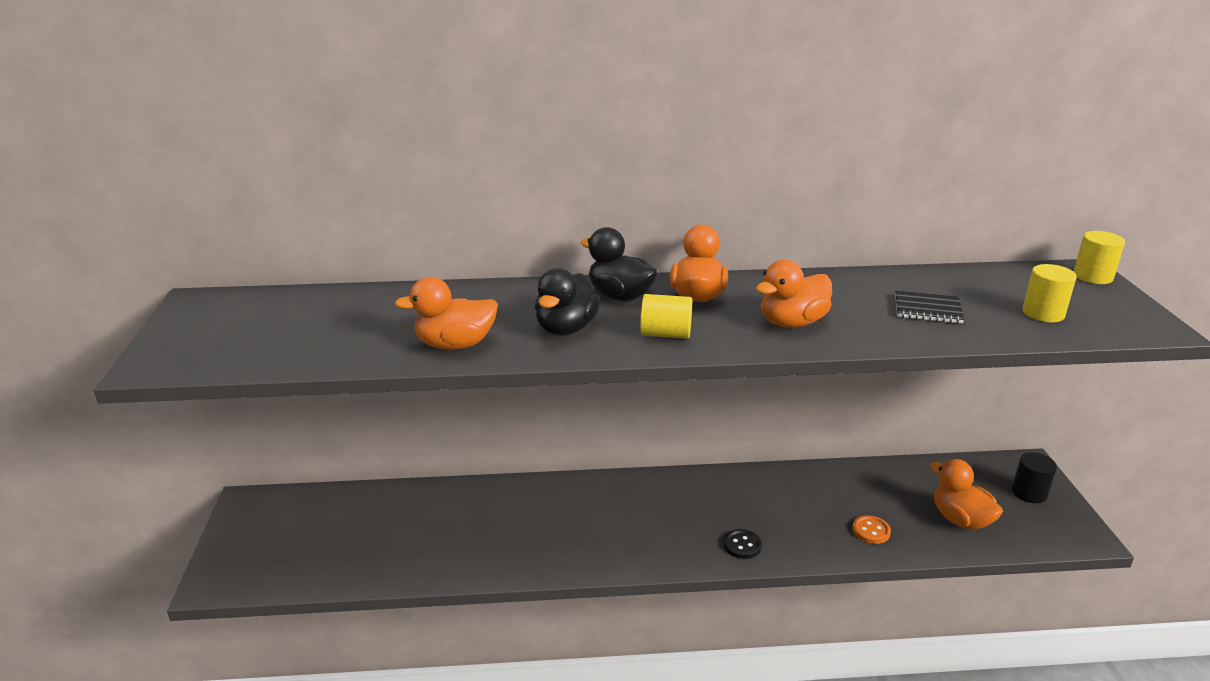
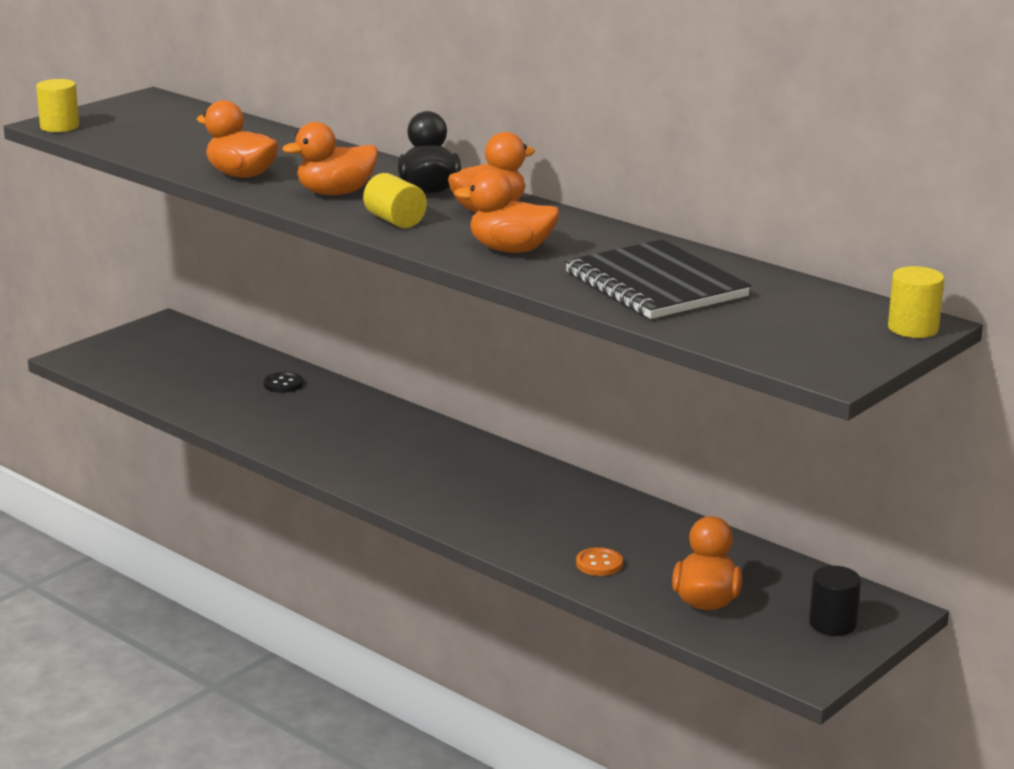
camera: 45 degrees right, 5 degrees down
(566, 329) = (335, 193): black duck -> orange duck
(742, 545) = (465, 516): black button -> black button (283, 384)
(927, 309) = (655, 285): black notebook -> black notebook, size x1.98
(1043, 313) = (755, 326): yellow cylinder -> yellow cylinder (59, 127)

